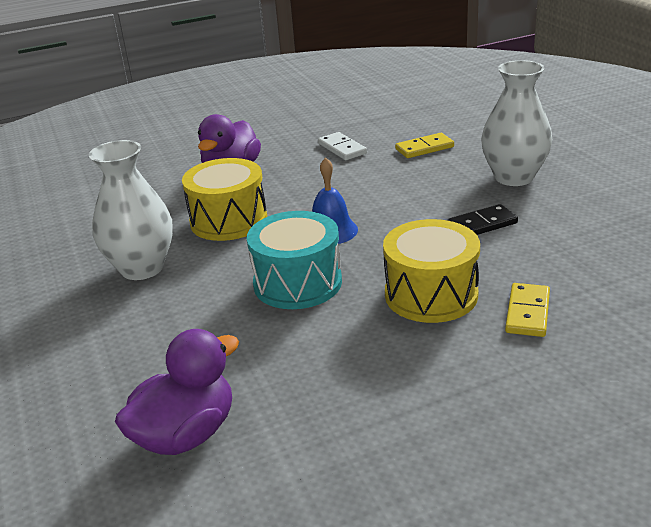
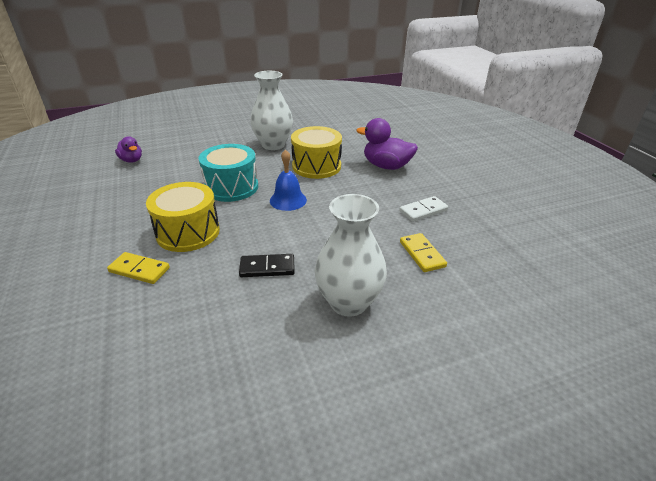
camera: 90 degrees right, 5 degrees up
(186, 434) = (131, 160): purple duck -> purple duck, size x0.59
(482, 224) = (267, 268): black domino -> black domino turned 75 degrees counterclockwise

